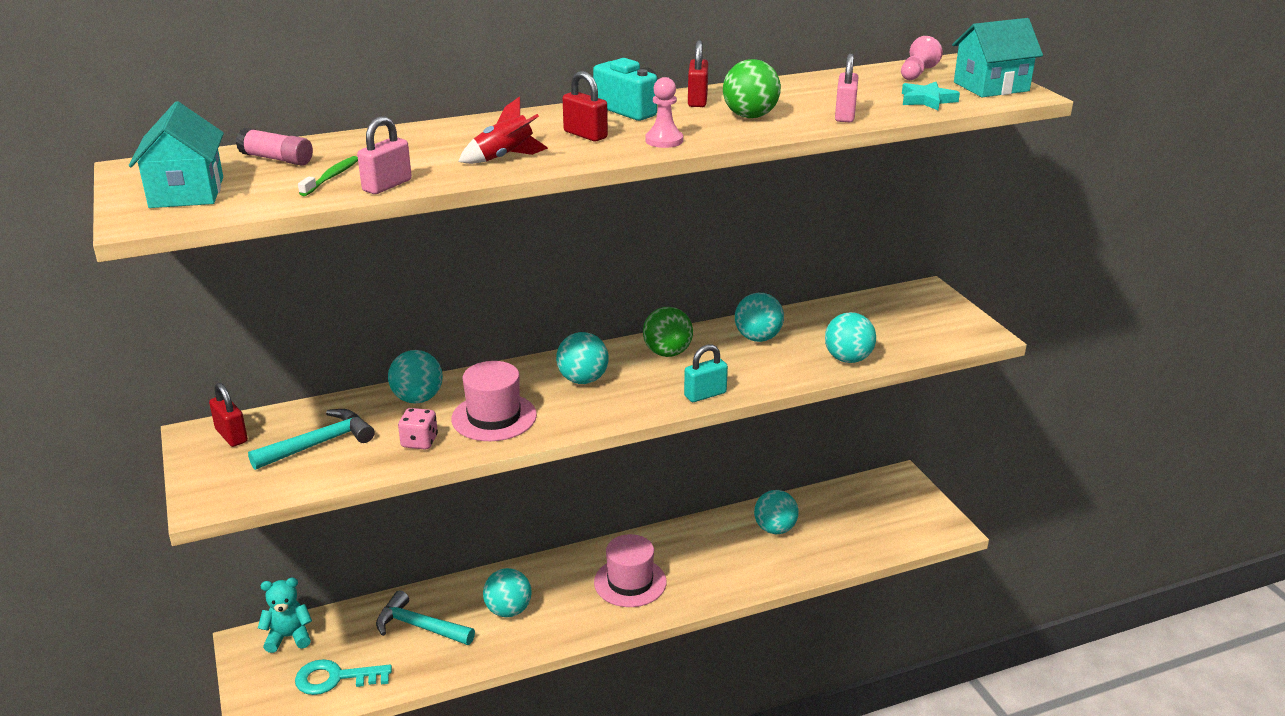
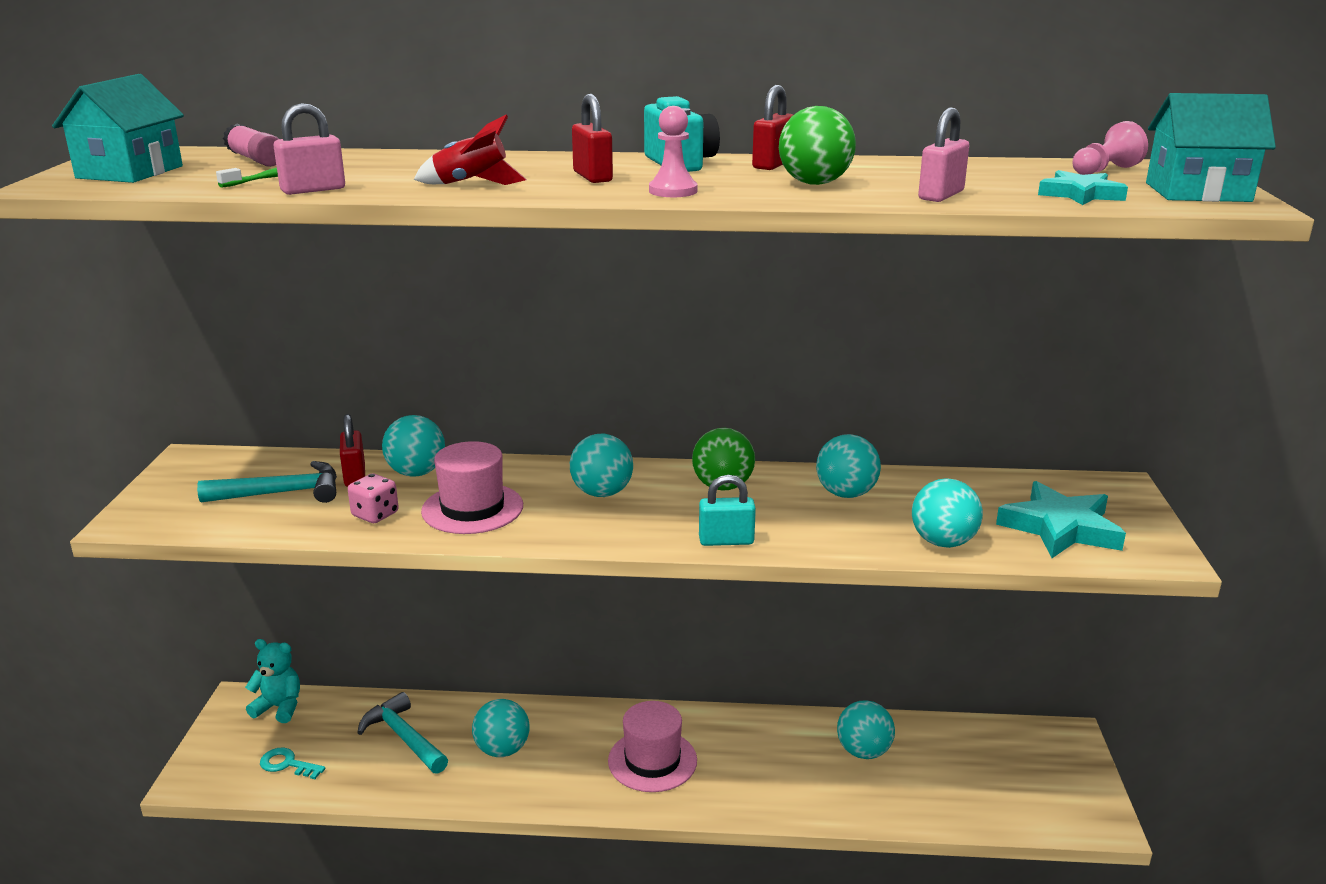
camera: 25 degrees right, 5 degrees down
(231, 435) = (216, 466): red padlock -> red padlock (355, 476)
(334, 678) = (287, 764): turquoise key -> turquoise key, size x0.66
(912, 330) = (1060, 528): none -> turquoise star

